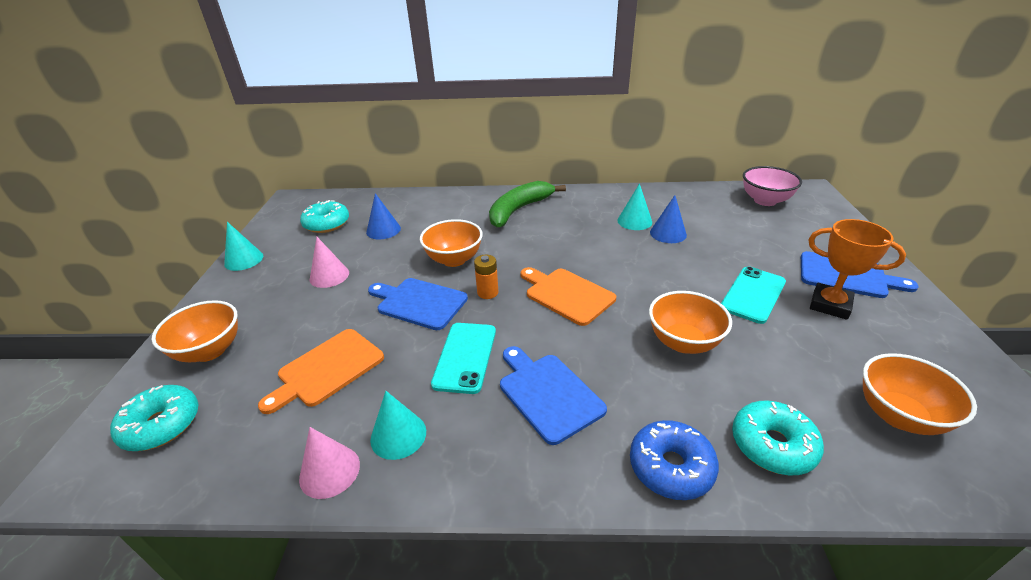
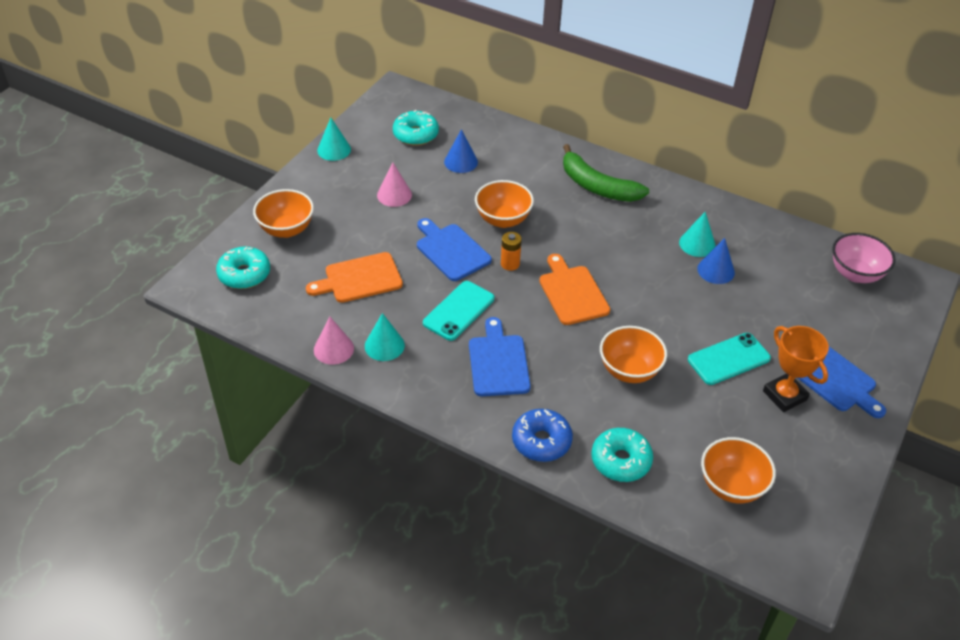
camera: 25 degrees right, 10 degrees up
(518, 210) = (597, 186): green banana -> green banana turned 120 degrees counterclockwise

